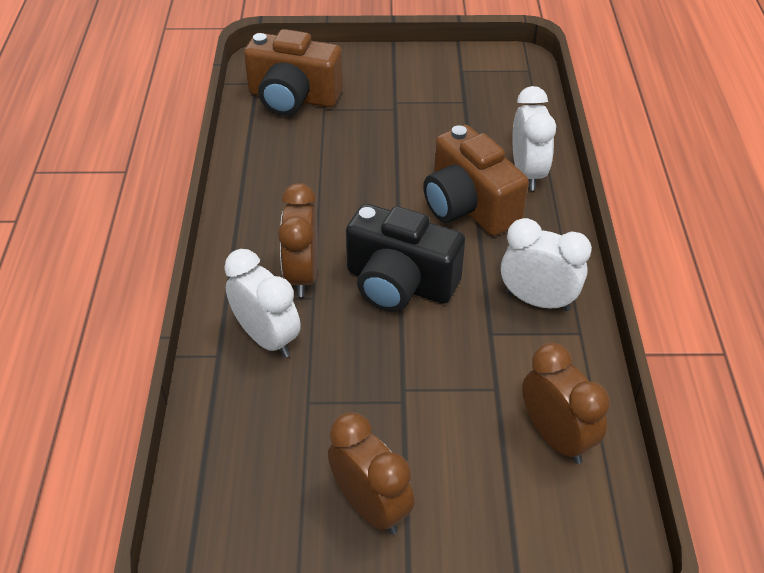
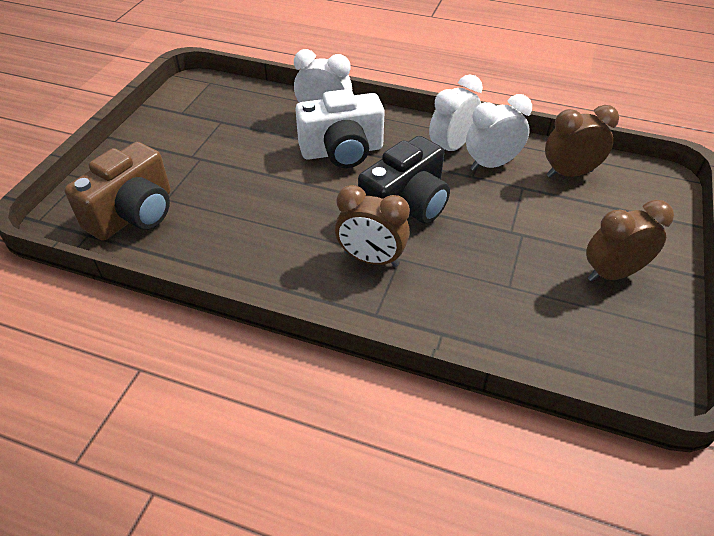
camera: 70 degrees left, 0 degrees up
(267, 338) = (434, 296): white clock -> white clock (491, 164)
(469, 206) = (342, 151): brown camera -> white camera

